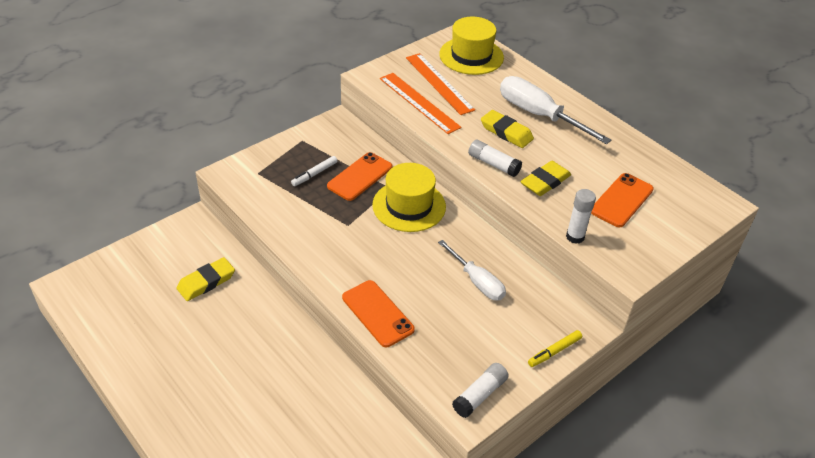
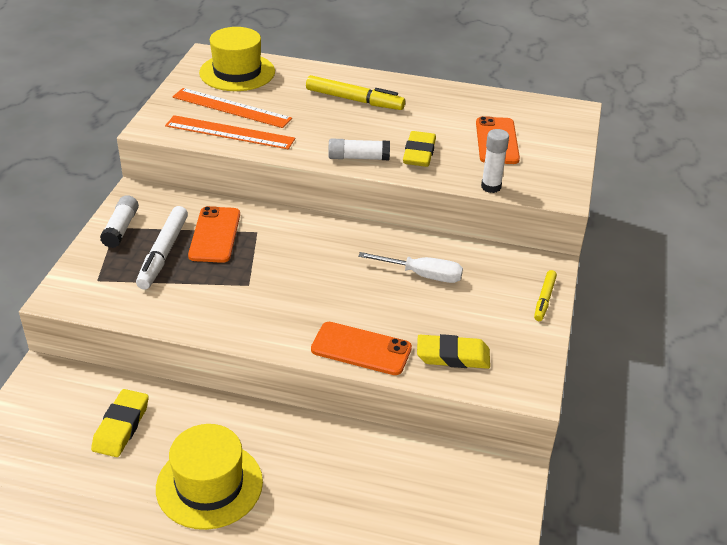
camera: 35 degrees left, 5 degrees down
(314, 174) = (163, 253): white marker -> white marker, size x1.70
(409, 206) = (292, 239): yellow hat -> yellow hat (209, 485)
(480, 395) = (522, 368): white glue stick -> white glue stick (121, 229)
(506, 132) = (341, 126): yellow eraser -> yellow eraser (453, 356)
(538, 115) = (354, 100): white screwdriver -> yellow marker

